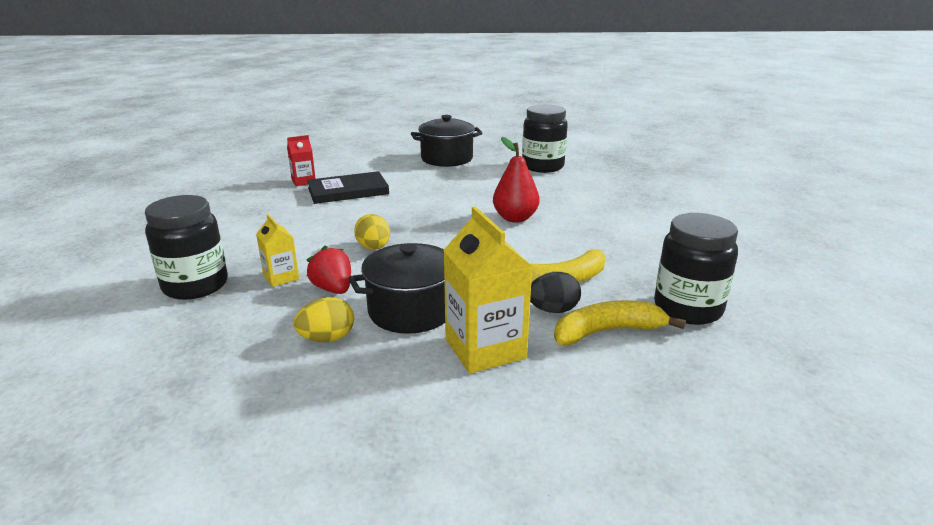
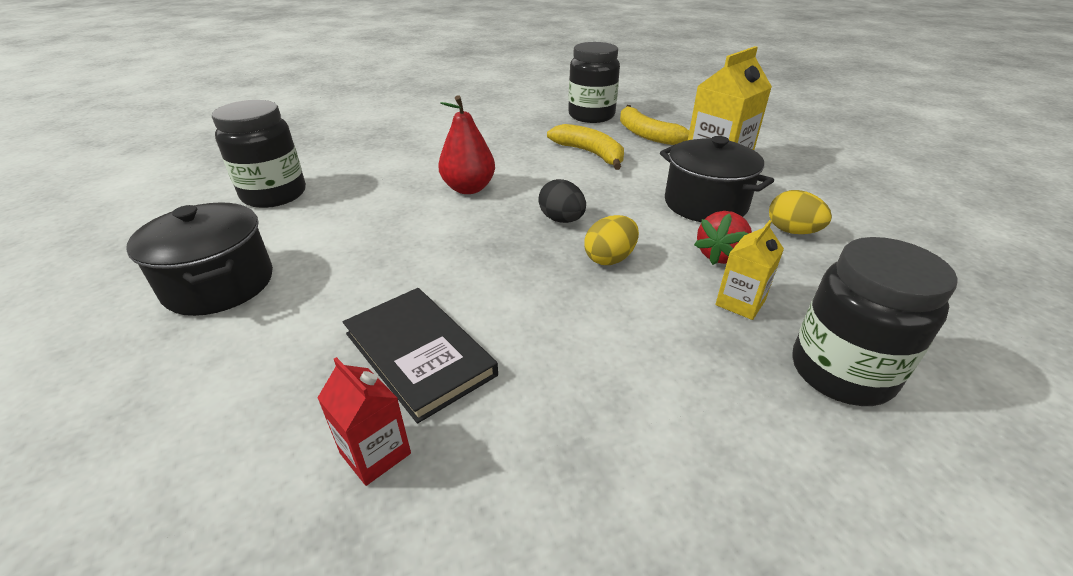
camera: 110 degrees left, 10 degrees up
(553, 310) = (638, 152): black egg -> black egg (561, 220)

